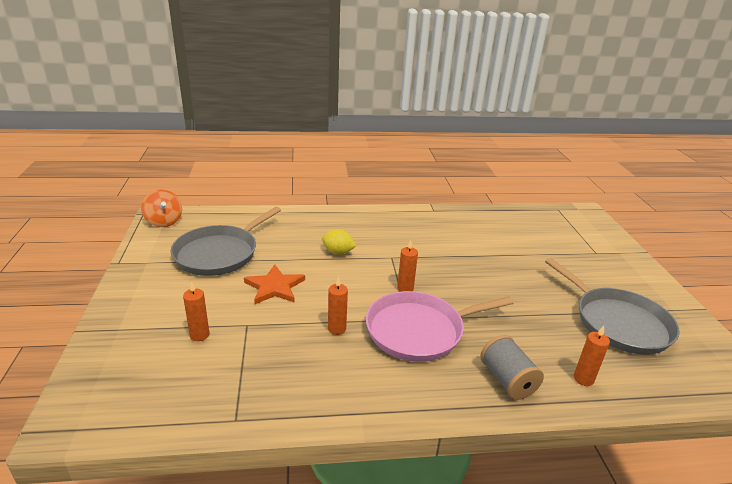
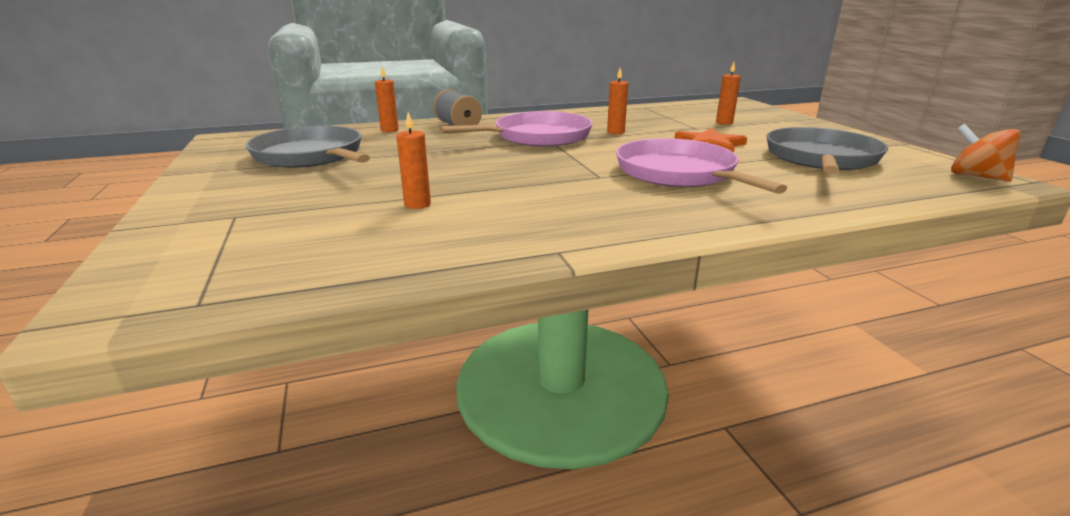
camera: 170 degrees right, 5 degrees down
(338, 252) = (679, 173): yellow lemon -> pink pan
(405, 288) = (564, 155): orange candle -> orange candle (417, 204)

